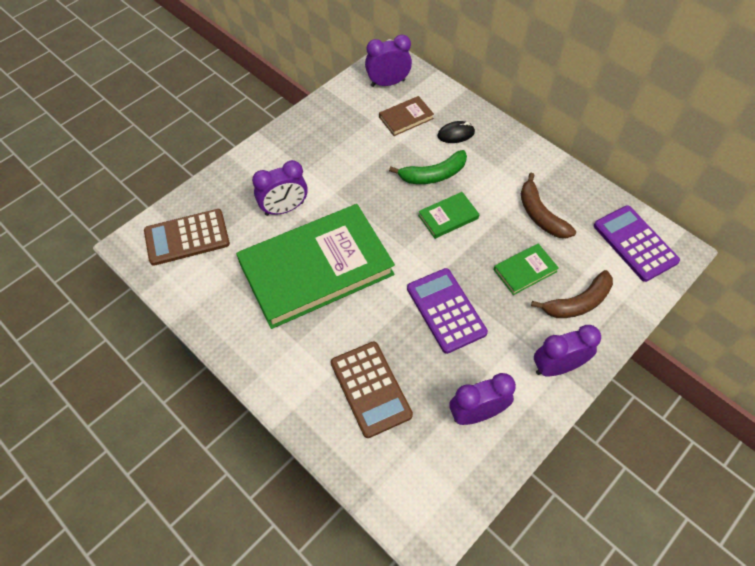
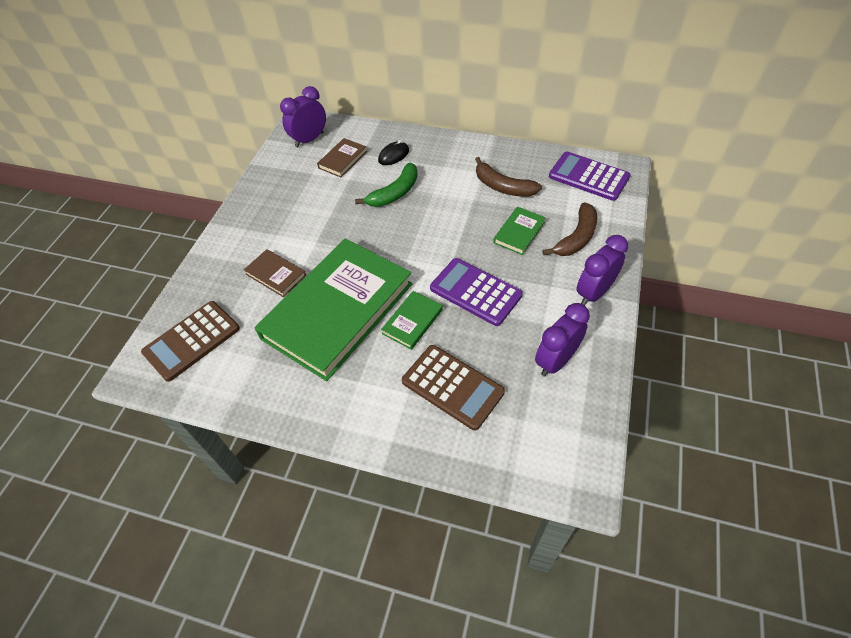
camera: 25 degrees left, 5 degrees down
(284, 209) = (276, 275): purple clock -> brown book
(448, 217) = (429, 219): green book -> green book (412, 321)

